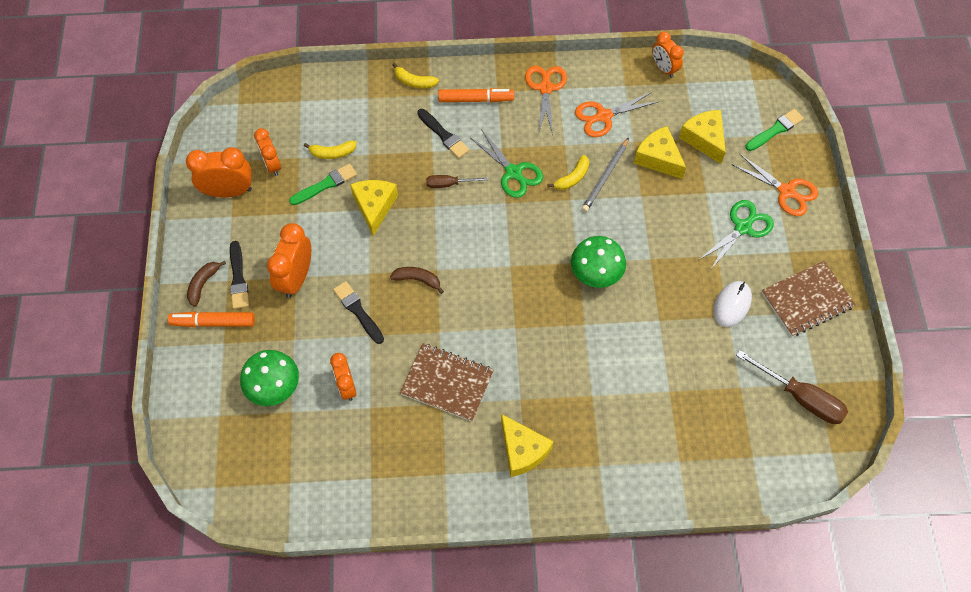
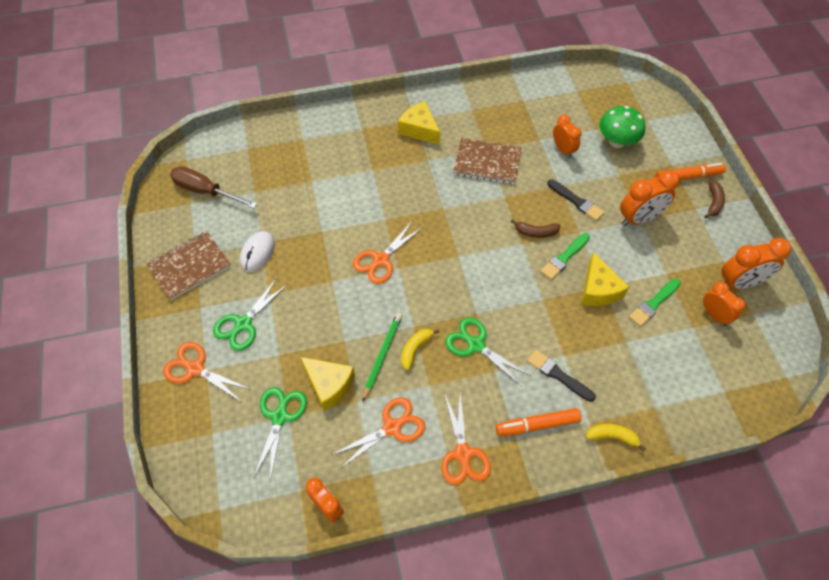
camera: 170 degrees right, 5 degrees down
(238, 278) = (687, 211): black brush -> none
(296, 278) = (639, 218): orange clock -> orange clock turned 60 degrees clockwise
(332, 153) = (662, 337): yellow banana -> none
(449, 184) = (536, 322): brown screwdriver -> none
(595, 274) = (380, 260): green mushroom -> orange scissors
(605, 177) = (382, 355): grey pencil -> green pencil
(704, 139) = (280, 416): yellow cheese -> green scissors
(775, 130) = (199, 441): green brush -> green brush (564, 258)

